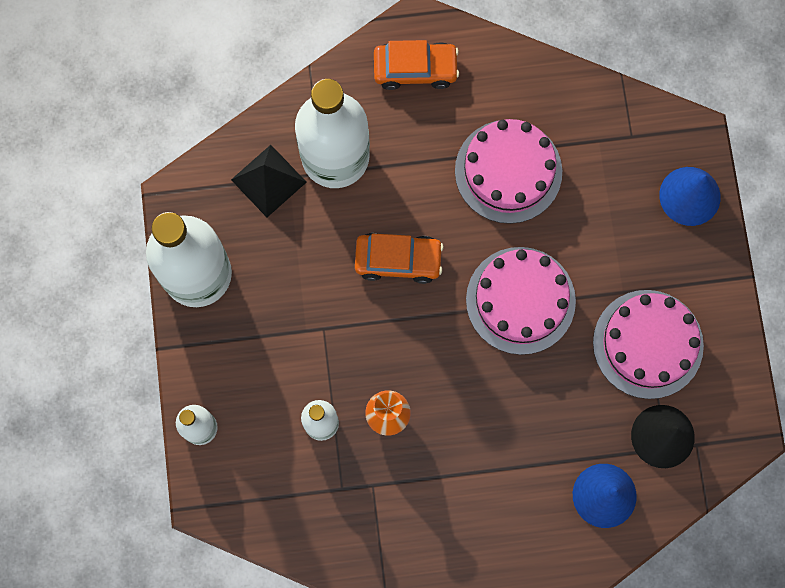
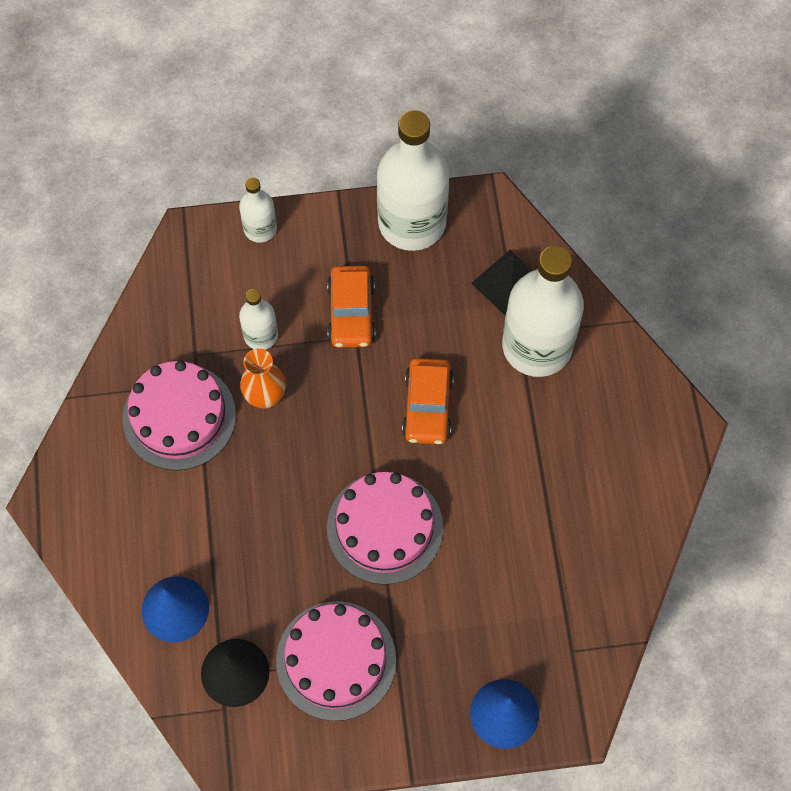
camera: 90 degrees right, 10 degrees down
(415, 69) = (637, 424): orange car -> orange car (351, 313)
(508, 171) = (527, 517): pink cake -> pink cake (179, 416)

